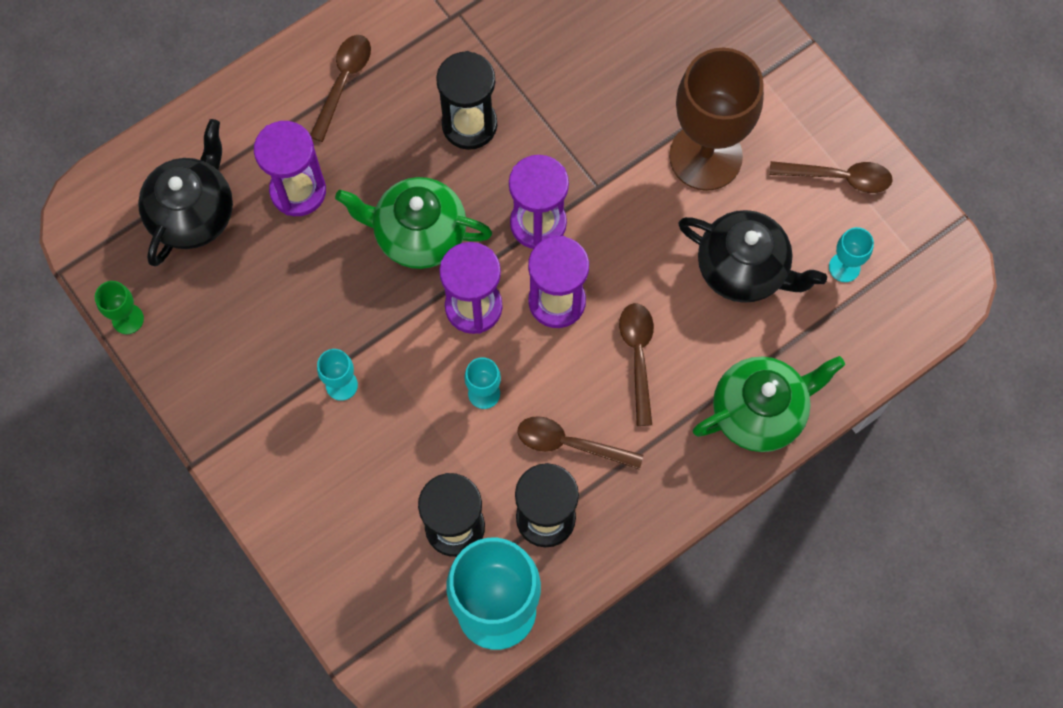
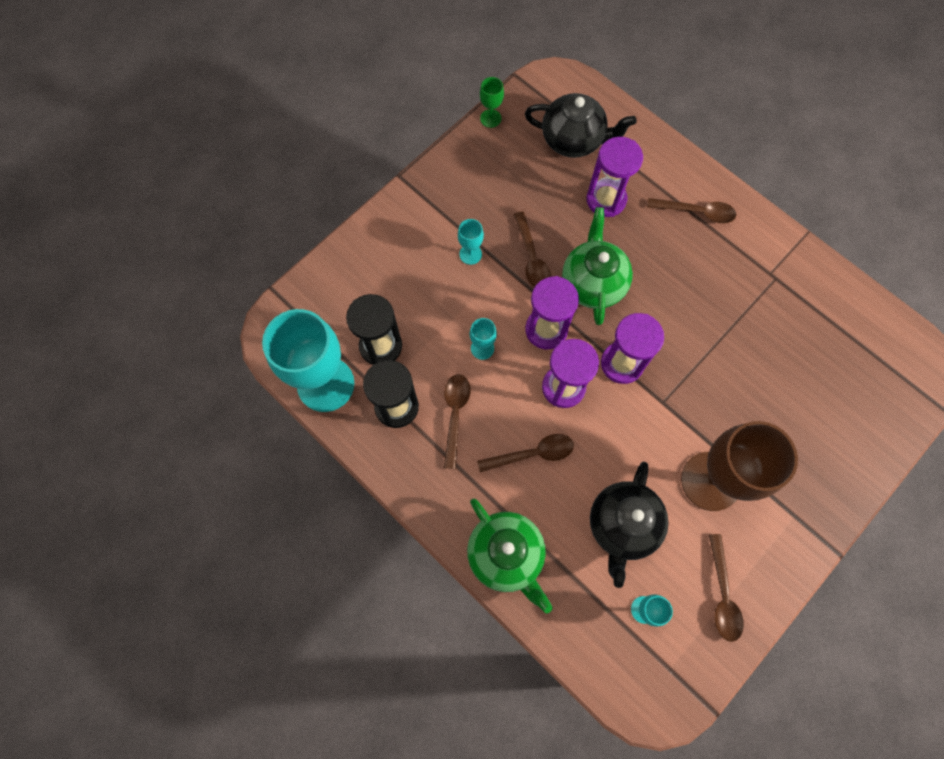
camera: 80 degrees right, 0 degrees up
(365, 305) = (532, 258): none -> brown spoon
(469, 125) = (688, 302): black hourglass -> none

